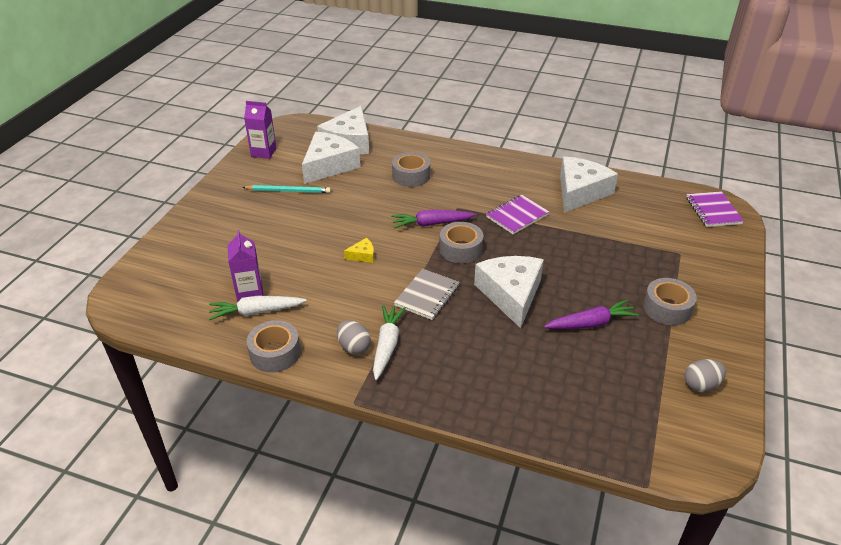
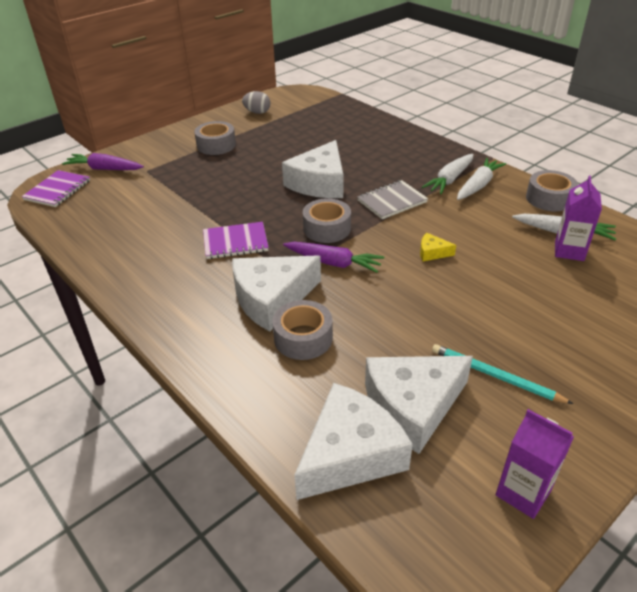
camera: 150 degrees left, 0 degrees up
(354, 347) = (478, 185): grey egg -> white carrot
(580, 192) = (138, 245): white cheese -> white cheese (272, 299)
(591, 323) = (281, 152): purple carrot -> purple carrot (104, 169)

